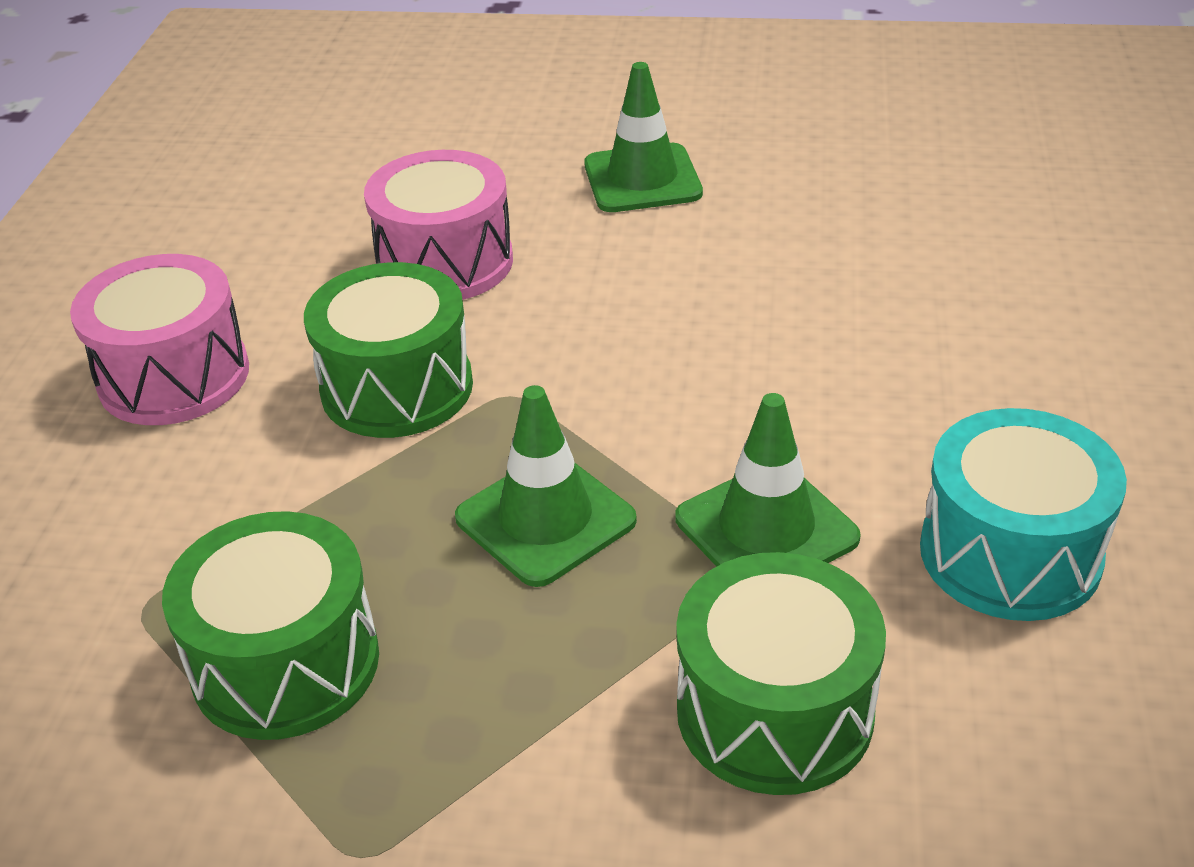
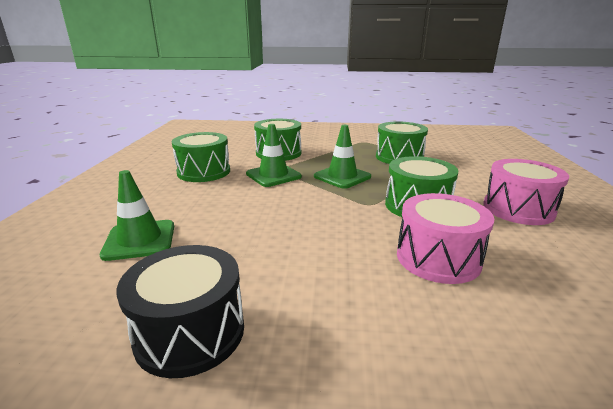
camera: 175 degrees right, 15 degrees down
(642, 179) = (327, 326): green traffic cone -> green traffic cone (140, 240)
(807, 172) = (190, 332): none -> black drum
(1010, 553) = (204, 172): turquoise drum -> green drum

